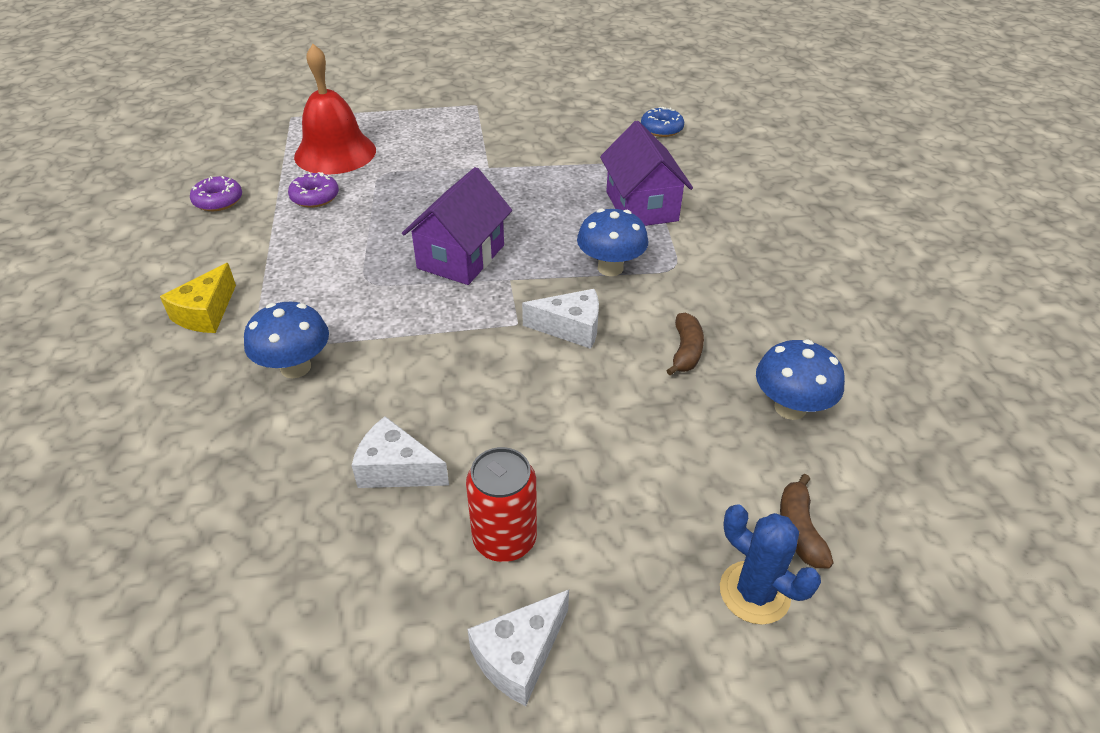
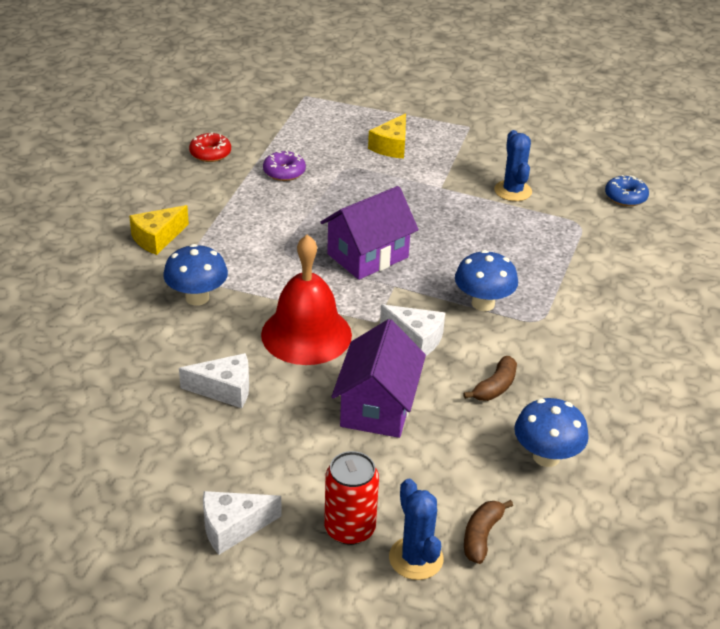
camera: 25 degrees right, 5 degrees down
(218, 201) = (210, 153): purple donut -> red donut
(335, 153) = (322, 138): red bell -> red bell (306, 334)
(396, 469) = (224, 389): white cheese -> white cheese turned 135 degrees clockwise
(413, 142) = (391, 146): none -> yellow cheese
(504, 539) = (268, 459): red can -> red can (349, 529)
(559, 151) = (513, 191): none -> blue cactus
(641, 206) = (550, 261): purple house -> purple house (377, 407)

